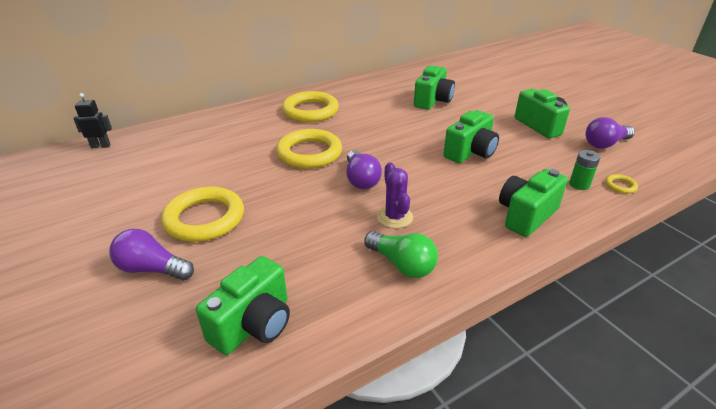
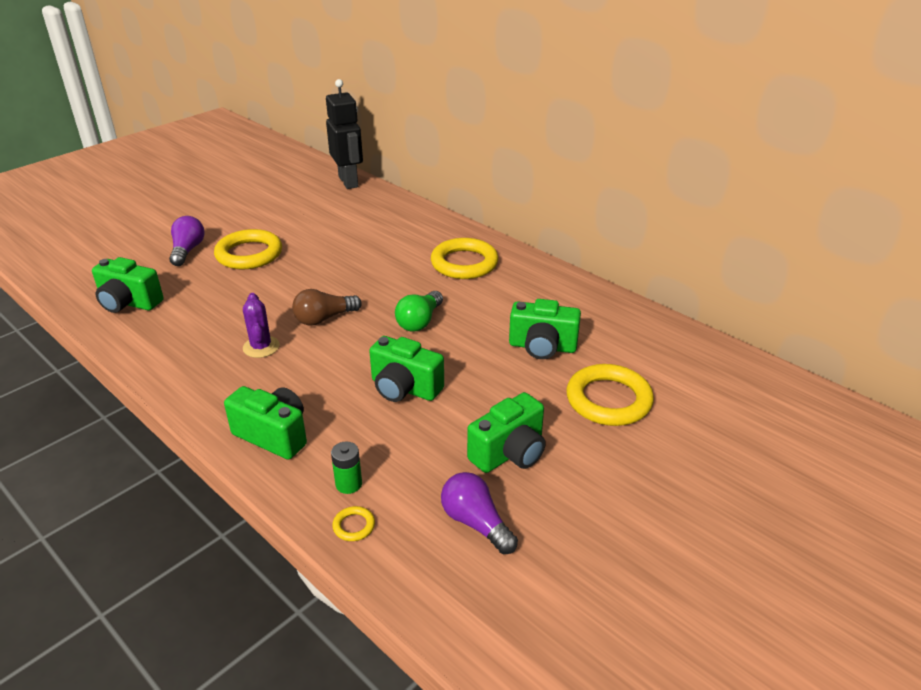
camera: 75 degrees right, 0 degrees up
(101, 146) = (349, 182): black robot -> black robot, size x2.03
(309, 153) = (368, 280): yellow ring -> yellow ring (608, 400)
(361, 179) = (324, 318): purple light bulb -> brown light bulb
(394, 217) = (261, 347): purple cactus -> purple cactus turned 75 degrees counterclockwise
(402, 264) = (191, 359): green light bulb -> green light bulb (419, 321)

